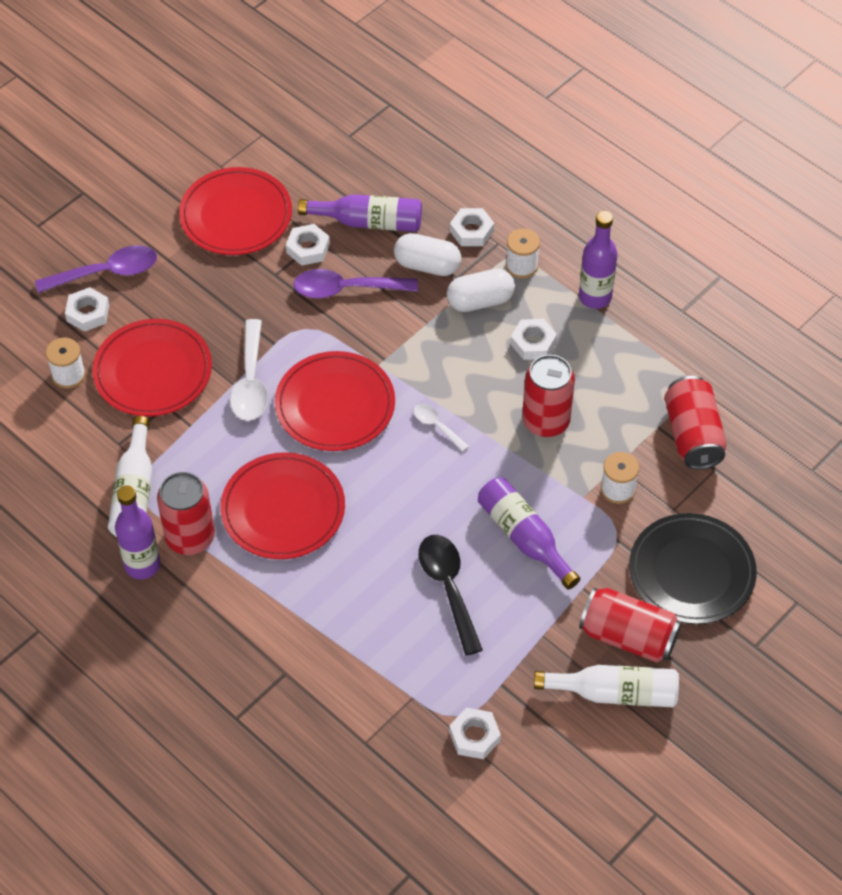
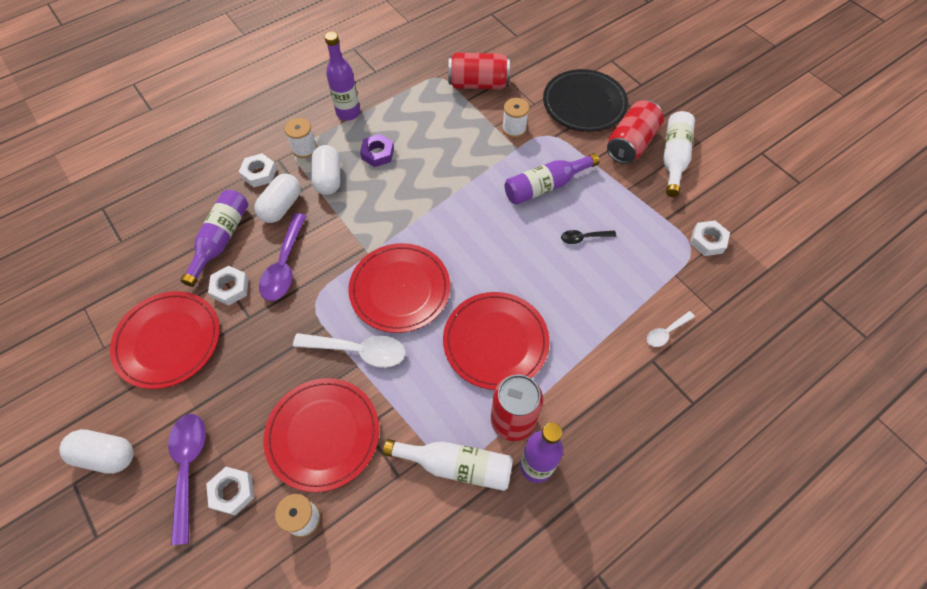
camera: 80 degrees left, 5 degrees up
(111, 207) = (106, 455): none -> white capsule
(436, 426) = (437, 223): white spoon -> white spoon (666, 332)
(448, 588) = (583, 238): black spoon -> black spoon, size x0.54
(533, 343) = (377, 153): white nut -> purple nut
(546, 421) = (448, 158): red can -> none

